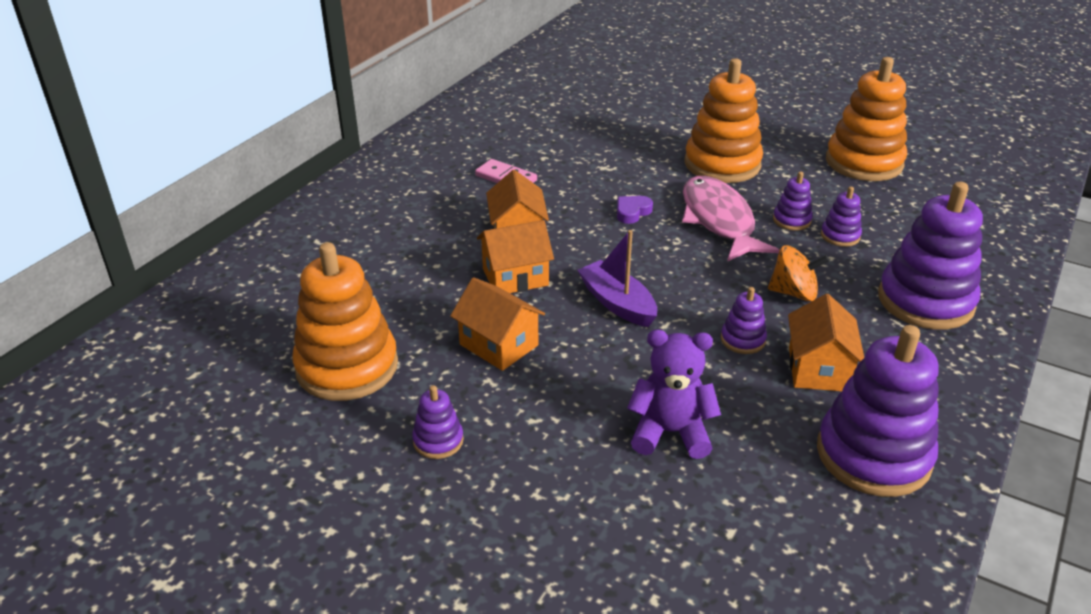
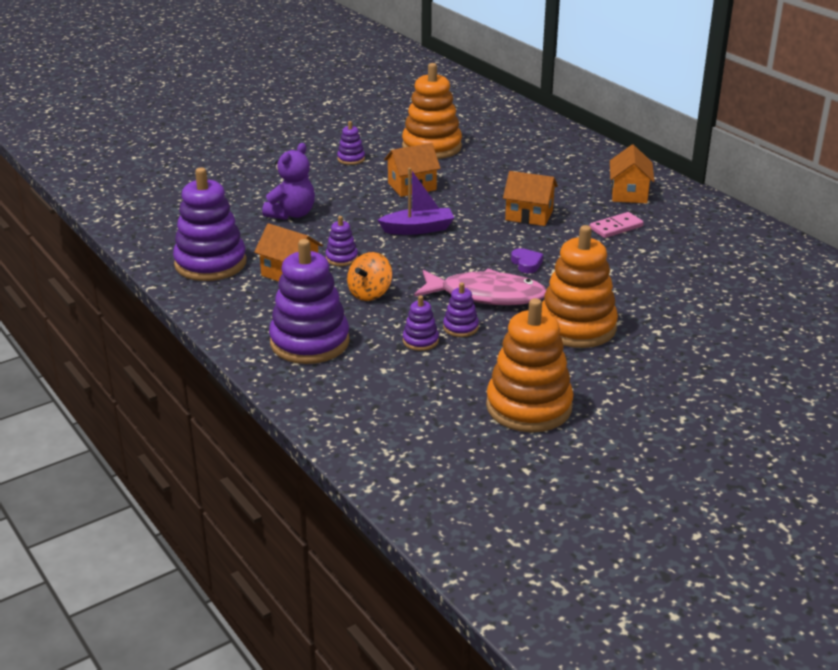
camera: 115 degrees right, 5 degrees down
(515, 277) = (476, 204): orange house -> orange house (629, 193)

